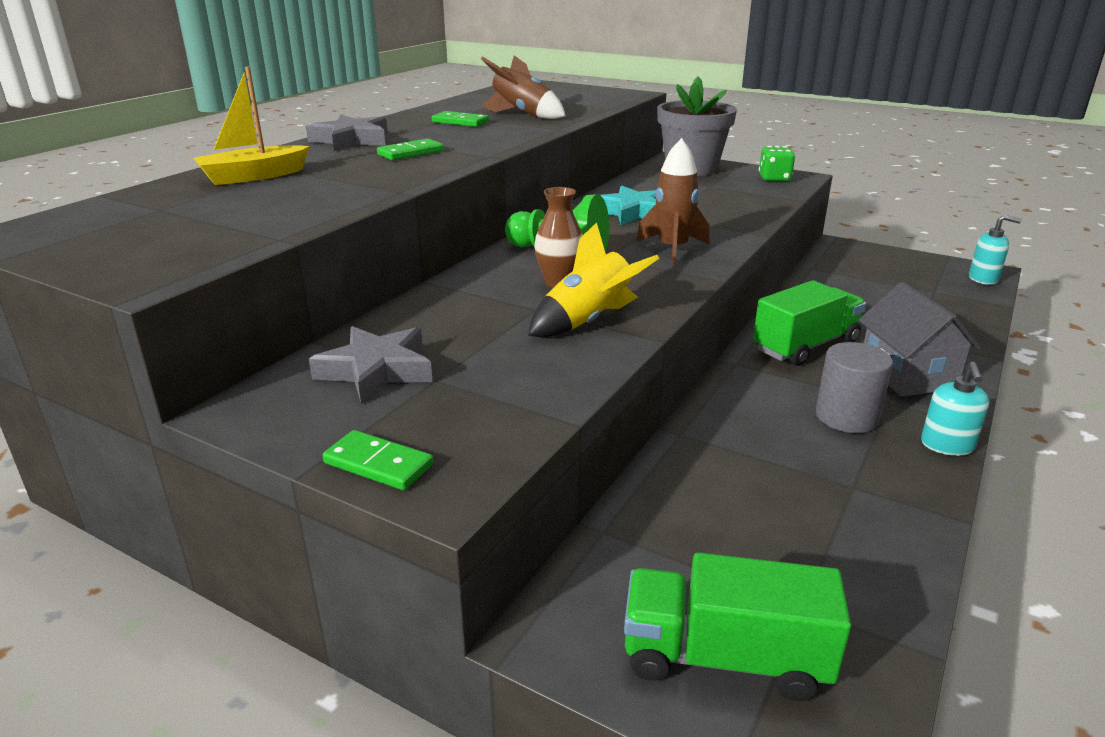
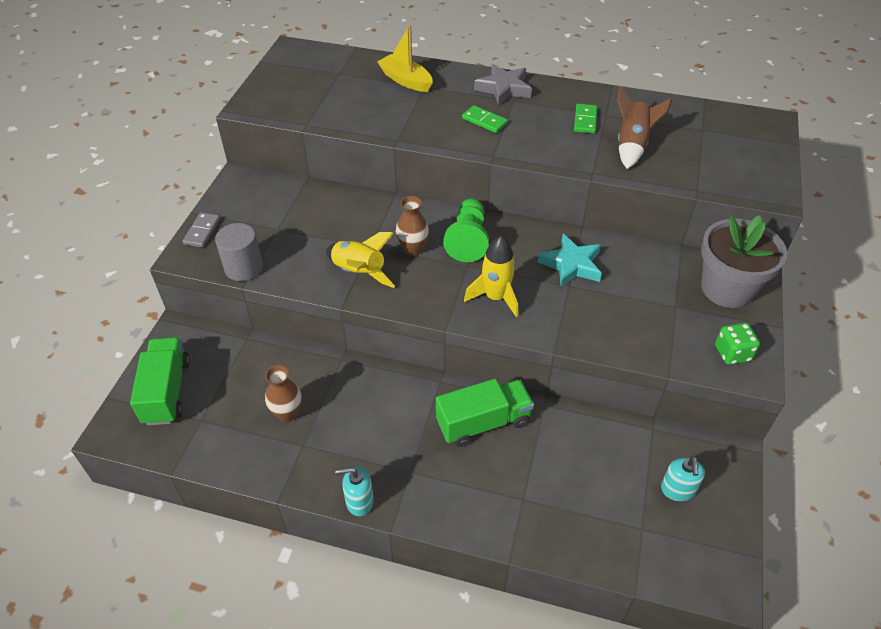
camera: 75 degrees right, 20 degrees up
(376, 370) = (282, 206): grey star -> none
(378, 464) = (202, 231): green domino -> grey domino
(672, 250) = (495, 297): brown rocket -> yellow rocket
(789, 496) = (287, 413): none -> brown vase
(805, 346) = (483, 422): green truck -> green truck turned 60 degrees counterclockwise
(846, 417) = (382, 445): grey cylinder -> grey cylinder (243, 268)
(907, 375) = (456, 487): grey house -> none
(983, 279) = (701, 581): turquoise soap dispenser -> turquoise soap dispenser (677, 490)

